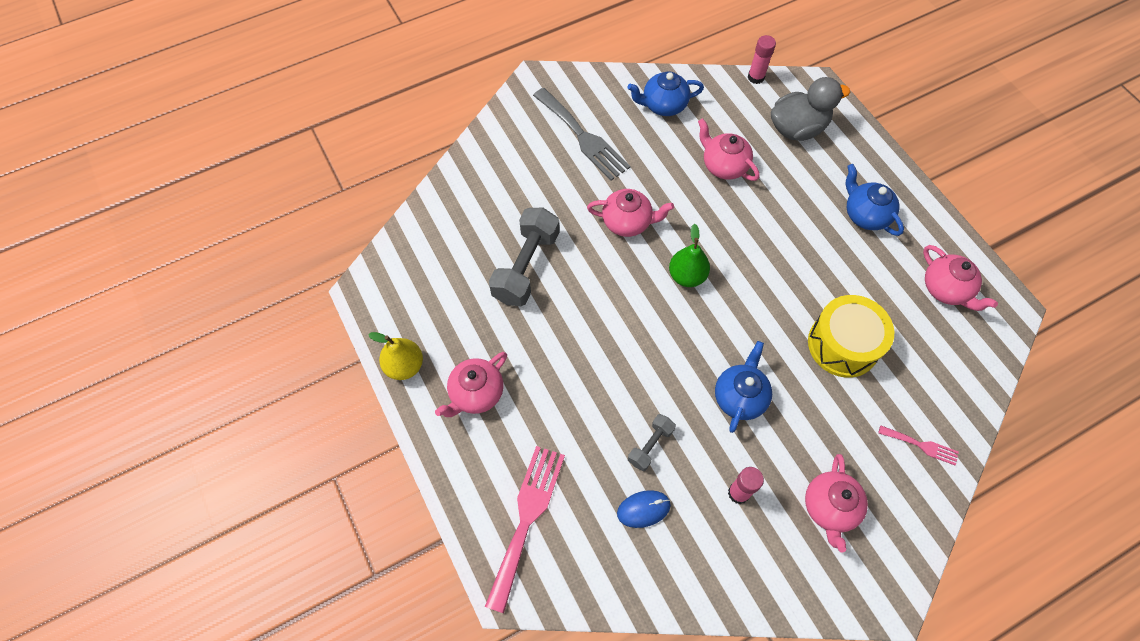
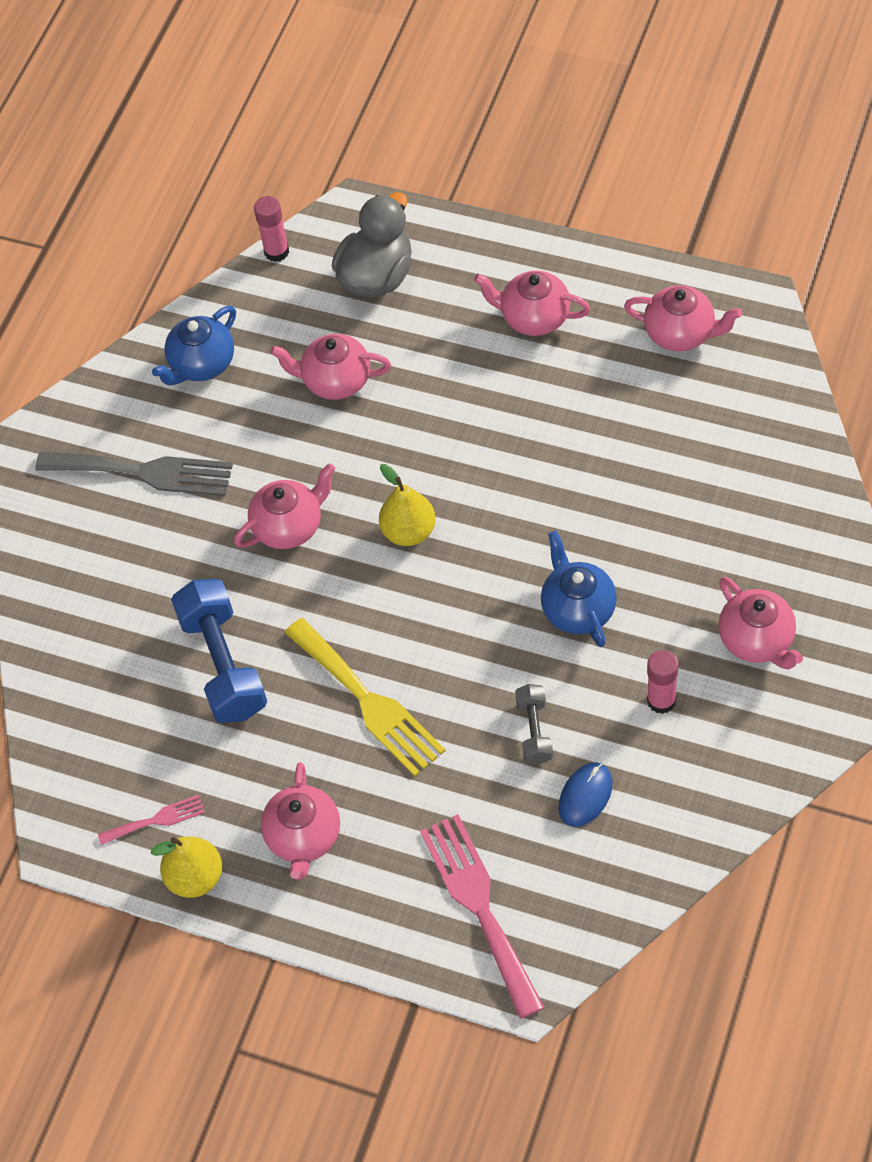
camera: 35 degrees left, 5 degrees down
(526, 266) = (223, 664): grey dumbbell -> blue dumbbell
(578, 349) = (368, 701): none -> yellow fork
(687, 276) = (409, 531): green pear -> yellow pear
(843, 344) = (631, 472): yellow drum -> none
(865, 215) = (533, 317): blue teapot -> pink teapot
(921, 445) = (789, 509): pink fork -> pink fork (156, 820)

